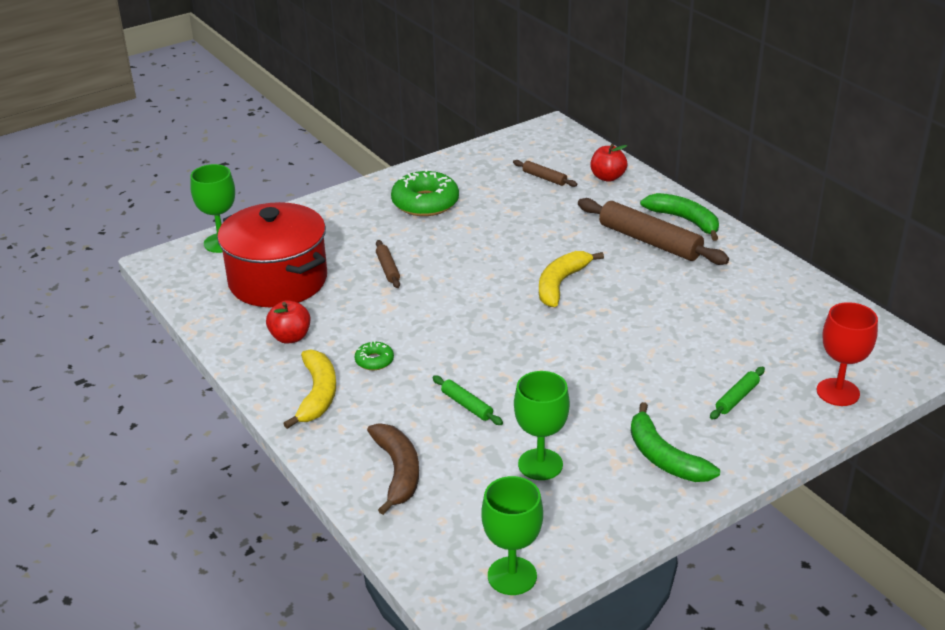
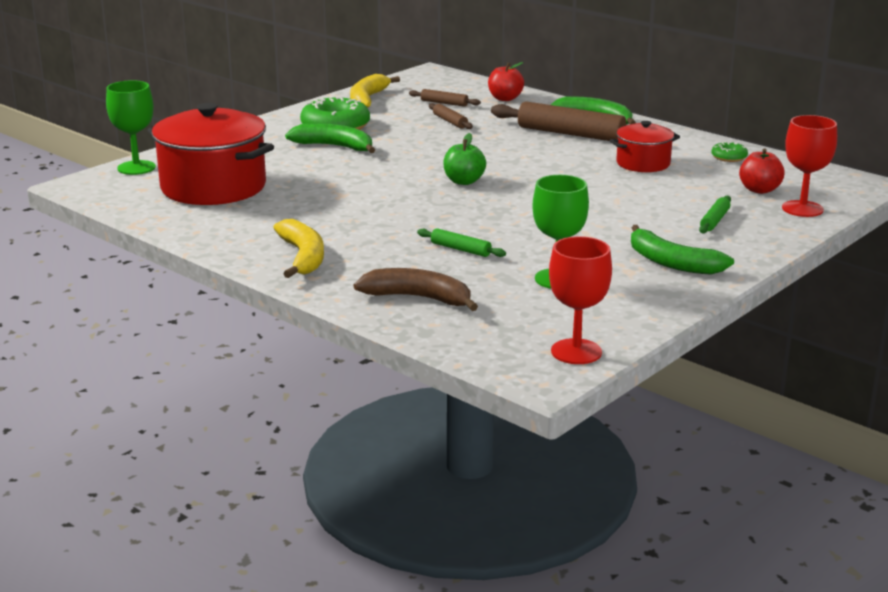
camera: 15 degrees left, 10 degrees down
(290, 337) = (250, 222): red apple -> red apple (759, 190)
(374, 361) = (348, 230): green donut -> green donut (729, 157)
(388, 268) = (324, 170): brown rolling pin -> brown rolling pin (450, 121)
(397, 471) = (418, 298): brown banana -> brown banana turned 45 degrees counterclockwise
(412, 233) = (334, 146): none -> green banana
(512, 576) = (576, 352): green goblet -> red goblet
(513, 302) = (464, 181): none -> green apple
(561, 284) = (503, 166): yellow banana -> yellow banana (367, 99)
(703, 298) = (643, 164): none -> red pot

